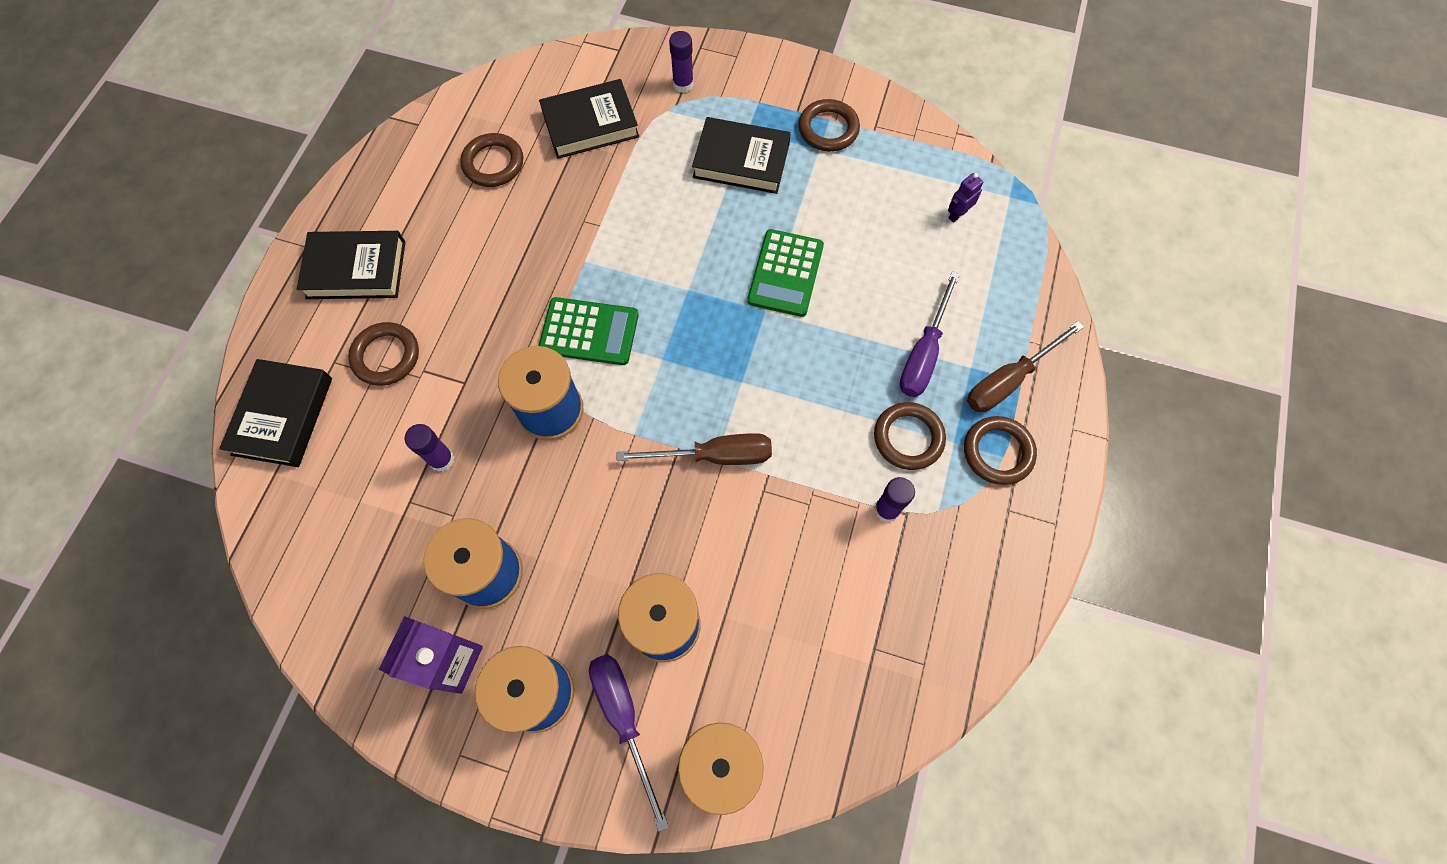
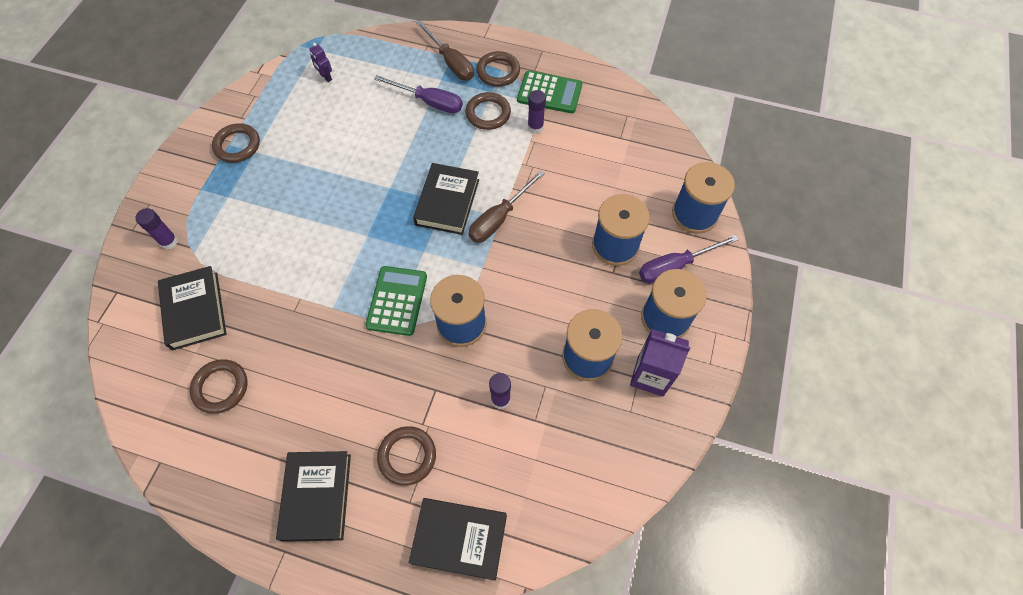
camera: 90 degrees left, 5 degrees down
(714, 456) = (499, 218): brown screwdriver -> brown screwdriver turned 135 degrees counterclockwise
(741, 160) = (255, 201): black book -> black book (447, 202)
(785, 273) = (360, 175): green calculator -> green calculator (549, 93)

